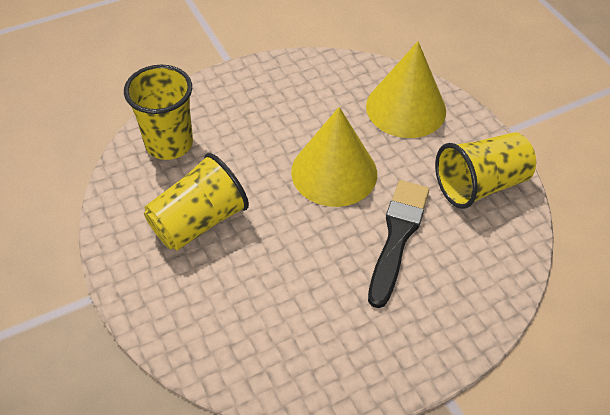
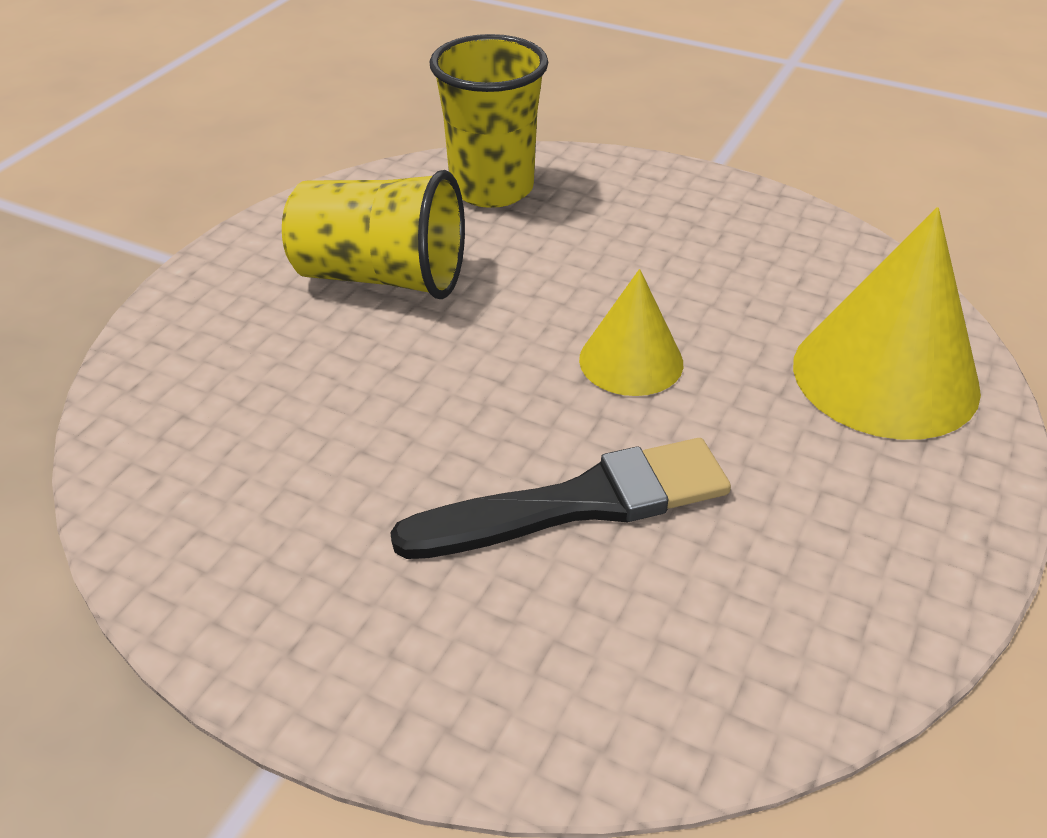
camera: 55 degrees right, 10 degrees down
(334, 172) = (631, 361): yellow cone -> yellow cone, size x0.58
(480, 185) = (840, 565): yellow cup -> none

